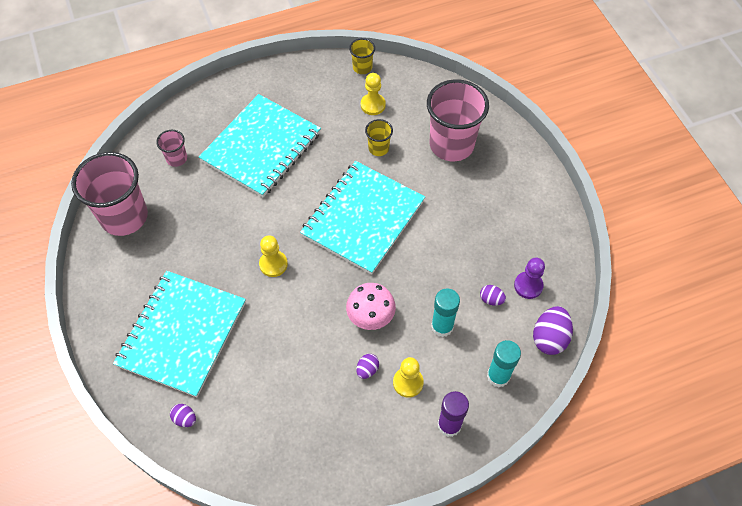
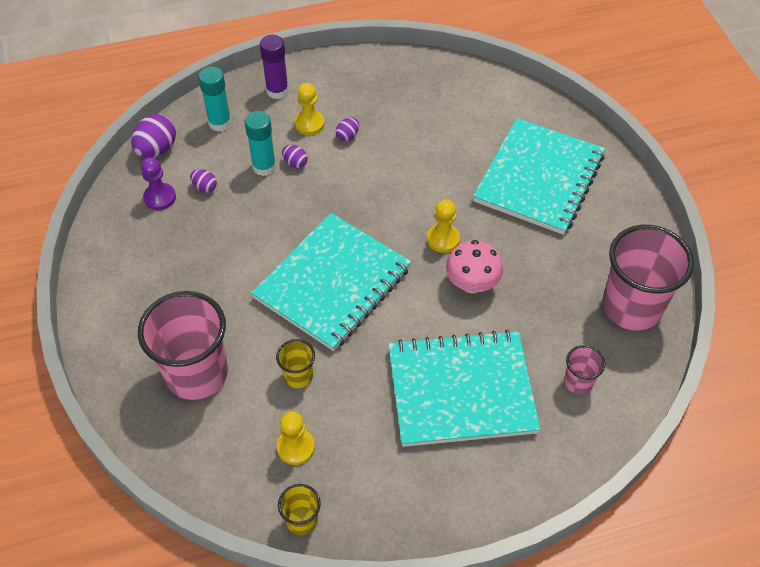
camera: 175 degrees left, 5 degrees down
(185, 419) = (525, 111): purple egg -> purple egg (295, 163)
(261, 147) = (461, 390): turquoise notebook -> turquoise notebook turned 45 degrees clockwise
(370, 317) = (338, 180): pink mushroom -> pink mushroom (472, 283)

